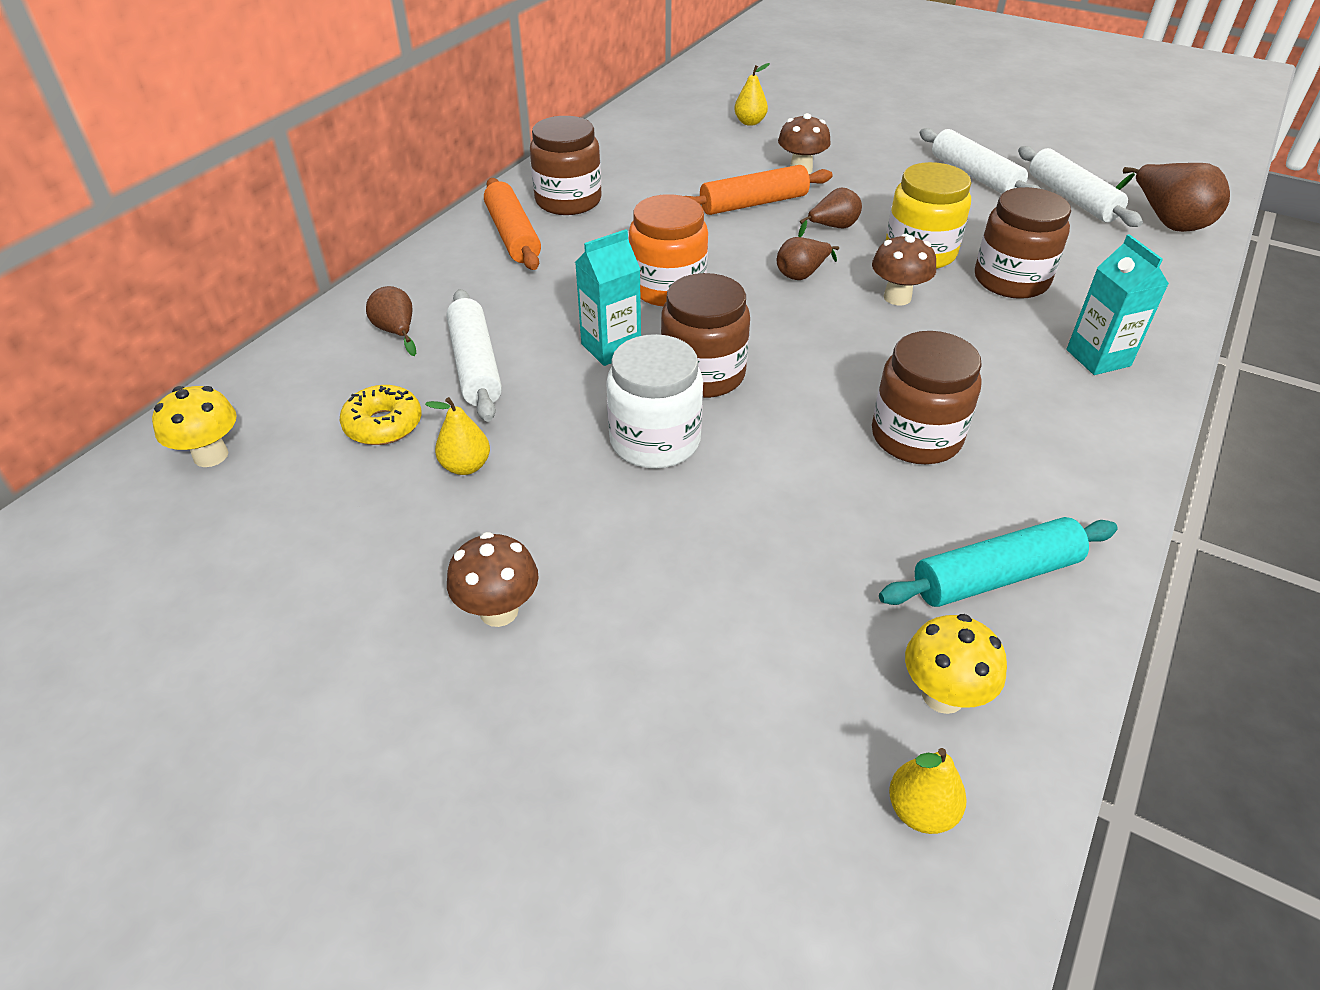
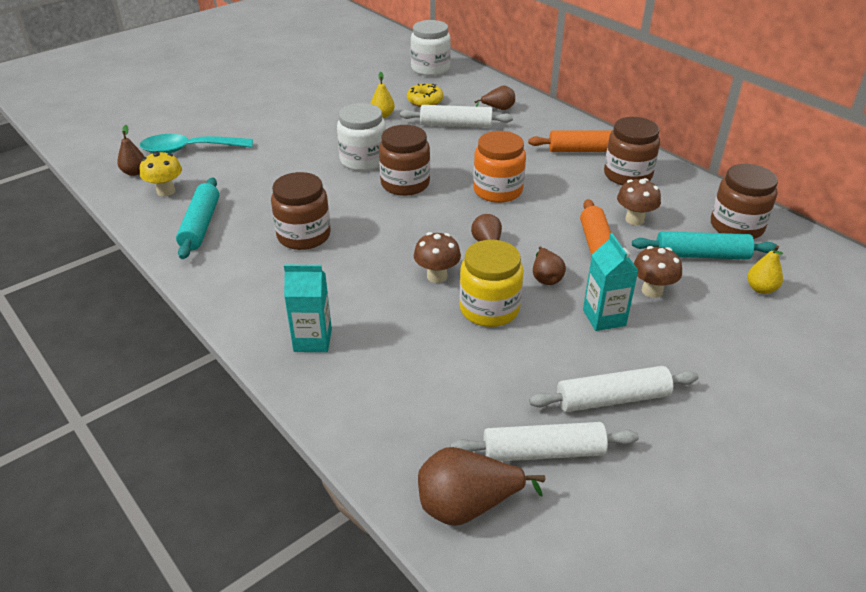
camera: 110 degrees right, 5 degrees down
(211, 455) = (430, 68): yellow mushroom -> white jar
(499, 611) = (296, 113): brown mushroom -> brown mushroom (634, 219)
(611, 347) = (447, 162): turquoise carton -> turquoise carton (604, 318)
(715, 150) = (701, 255): none -> turquoise rolling pin
(762, 748) = (189, 150): none -> turquoise spoon
(921, 810) = (134, 172): yellow pear -> brown pear
(1011, 280) = (427, 341): brown jar -> brown jar (736, 226)

